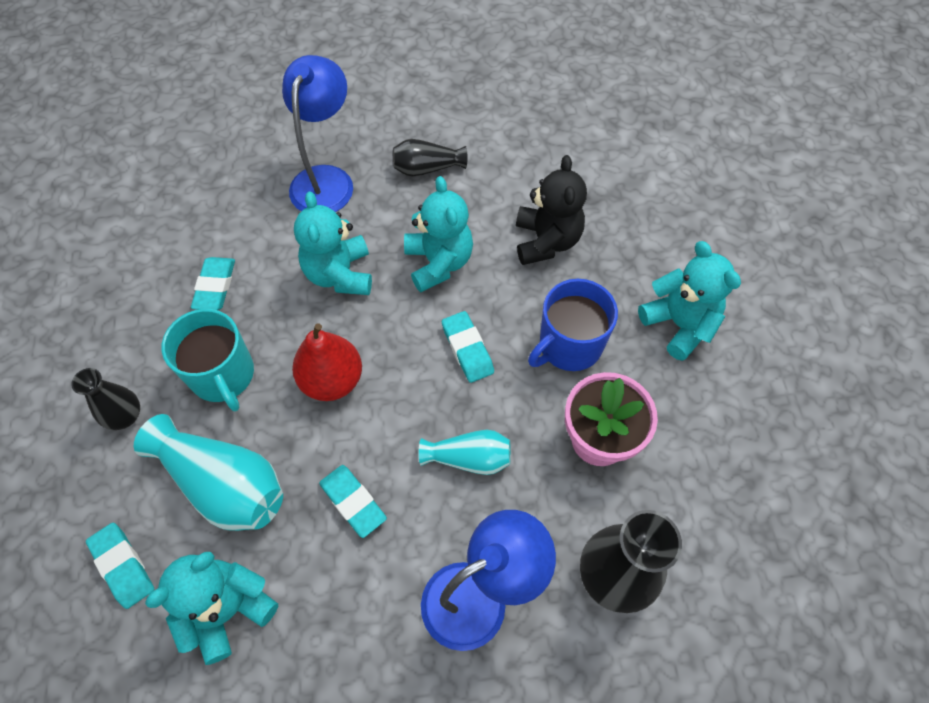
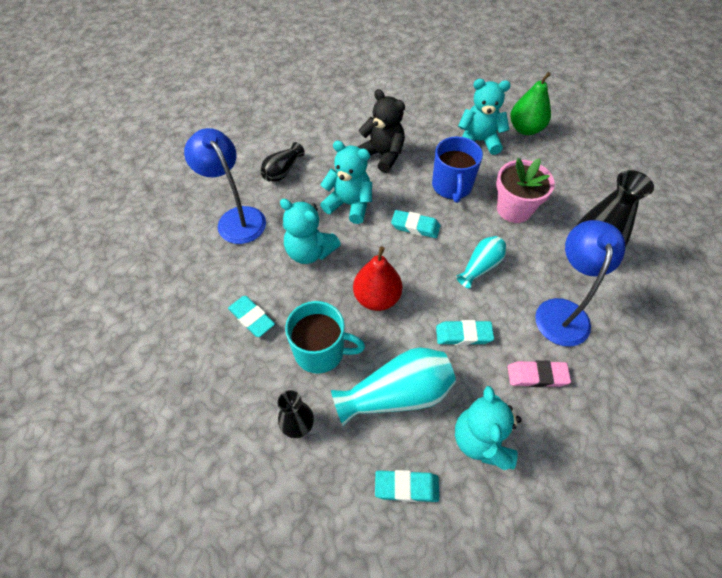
camera: 50 degrees left, 5 degrees down
(358, 620) = (537, 375): none -> pink eraser
(762, 364) = (525, 129): none -> green pear

